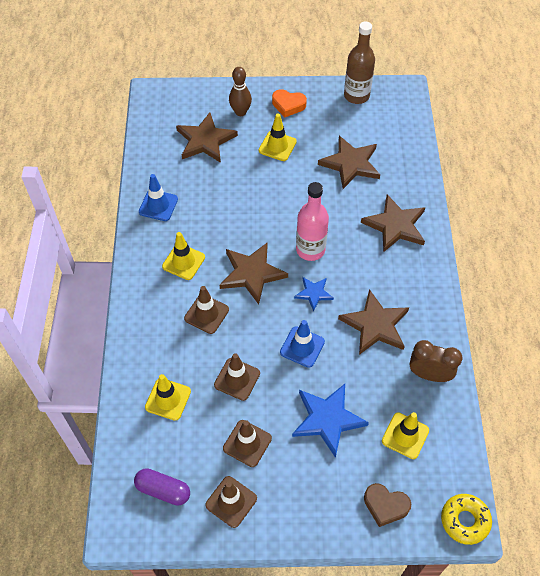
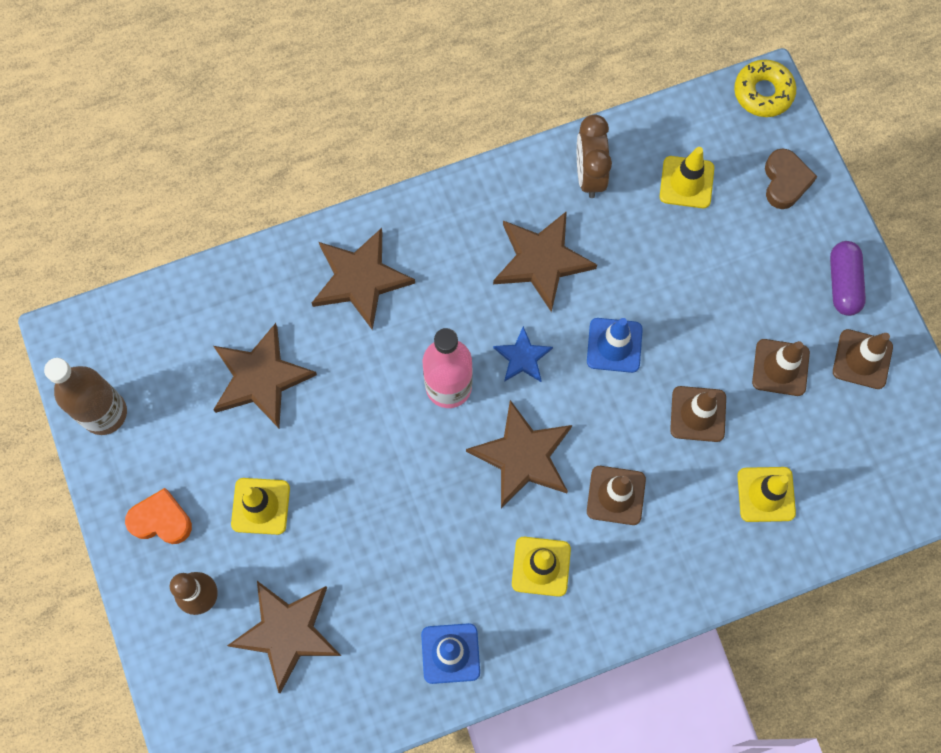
camera: 110 degrees left, 15 degrees up
(163, 490) = (886, 447): purple capsule -> purple capsule (843, 283)
(288, 105) = (161, 520): orange heart -> orange heart turned 75 degrees counterclockwise
(327, 419) = (704, 280): blue star -> none

